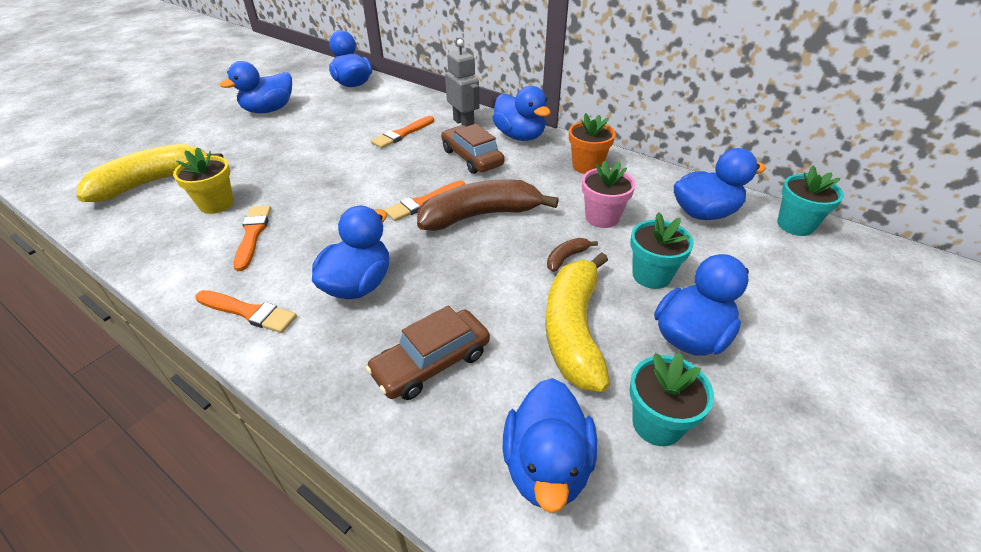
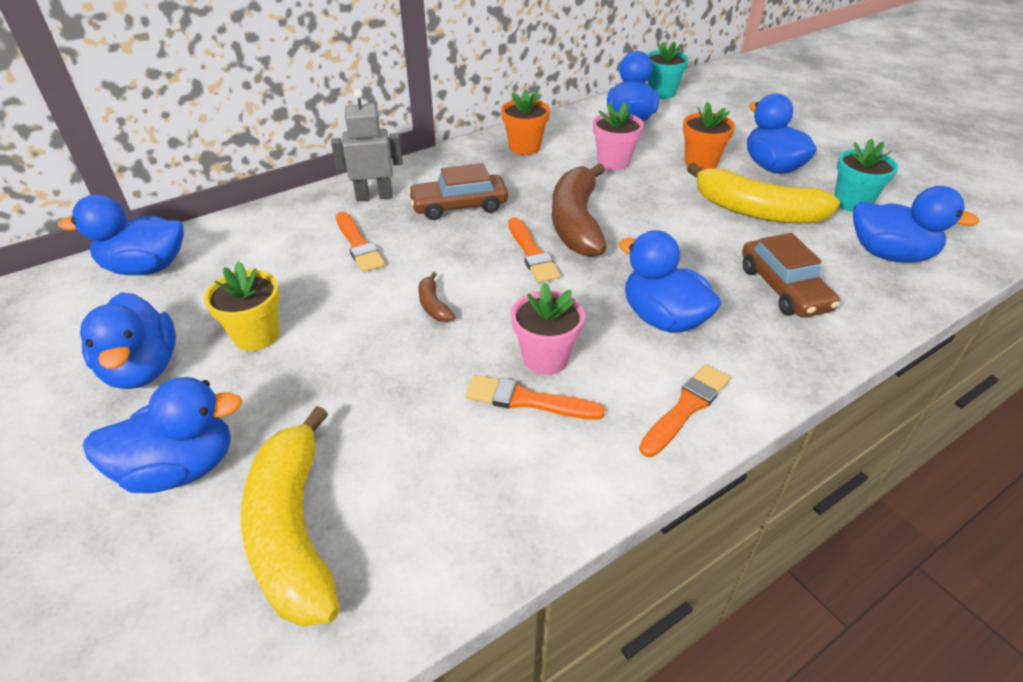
camera: 70 degrees left, 0 degrees up
(216, 204) = (424, 439): yellow flower pot -> yellow flower pot (256, 335)
(297, 233) = (545, 358): none -> pink flower pot
(519, 136) = (436, 168): blue duck -> blue duck (181, 468)
(566, 258) = (664, 192): brown banana -> brown banana (433, 305)
(651, 275) = (700, 162): turquoise flower pot -> orange flower pot

